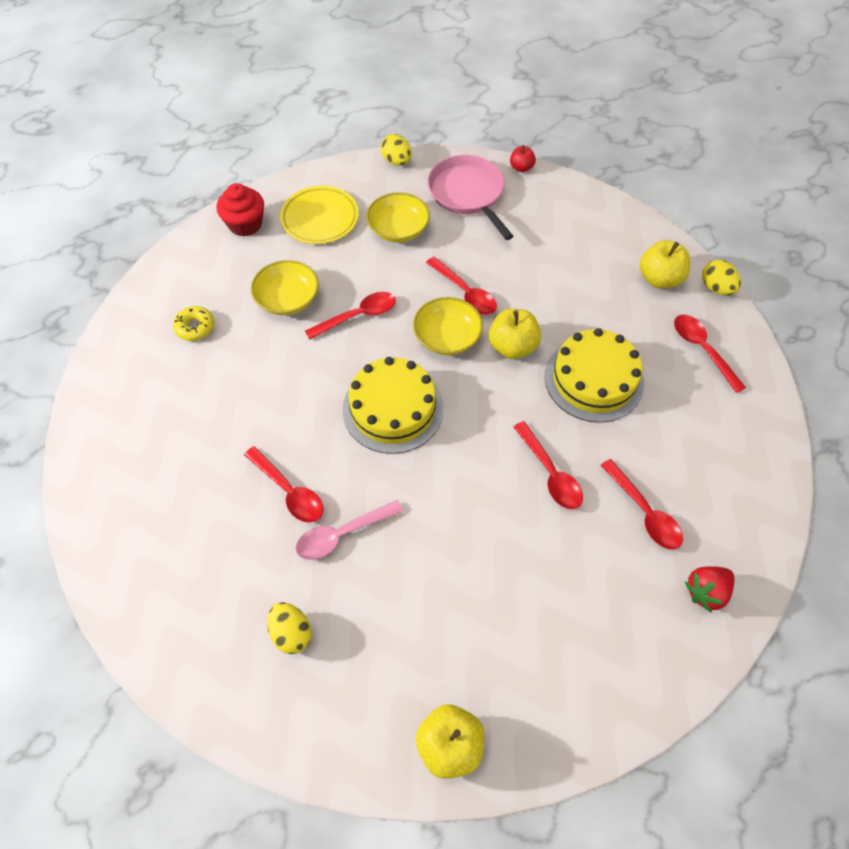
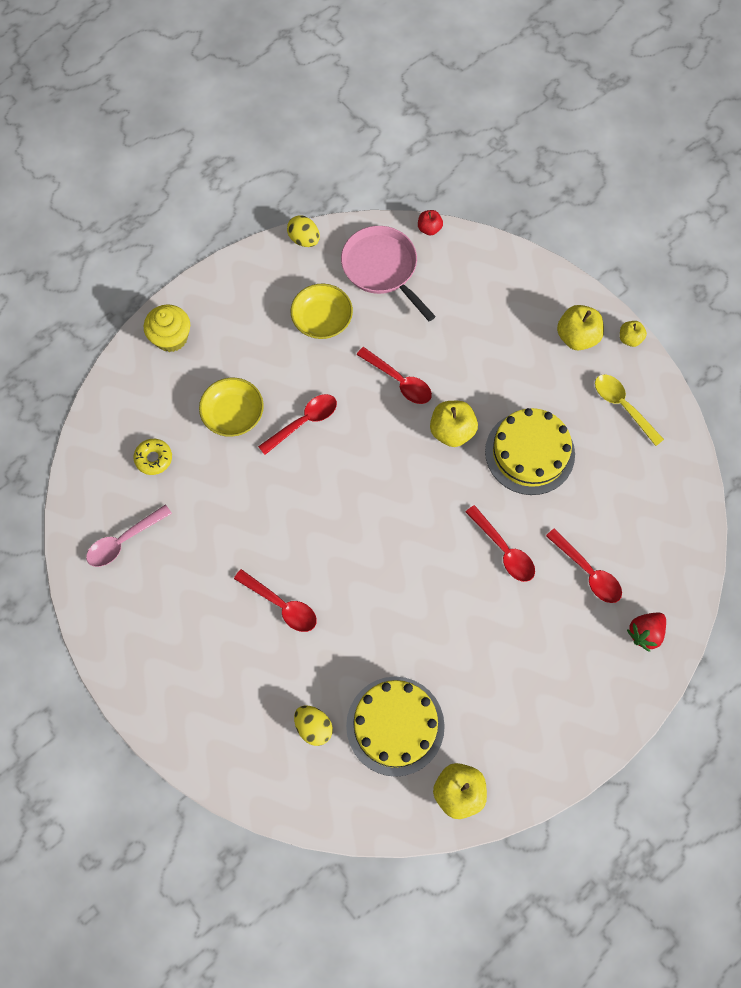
camera: 10 degrees left, 10 degrees up
(245, 224) = (171, 338): red cupcake -> yellow cupcake
(320, 218) = (243, 319): yellow plate -> none
(343, 534) = (337, 636): pink spoon -> pink spoon (124, 540)
(393, 408) = (355, 511): yellow cake -> yellow cake (395, 725)
(447, 337) = (391, 431): yellow bowl -> none
(702, 350) = (623, 407): red spoon -> yellow spoon
(716, 288) = (630, 339): yellow egg -> yellow apple

